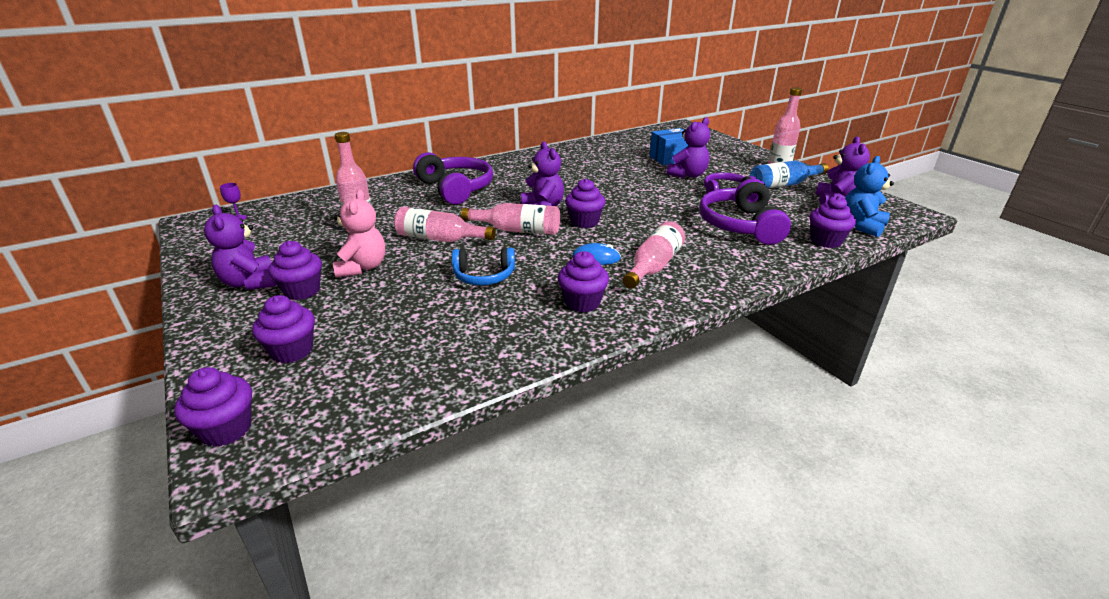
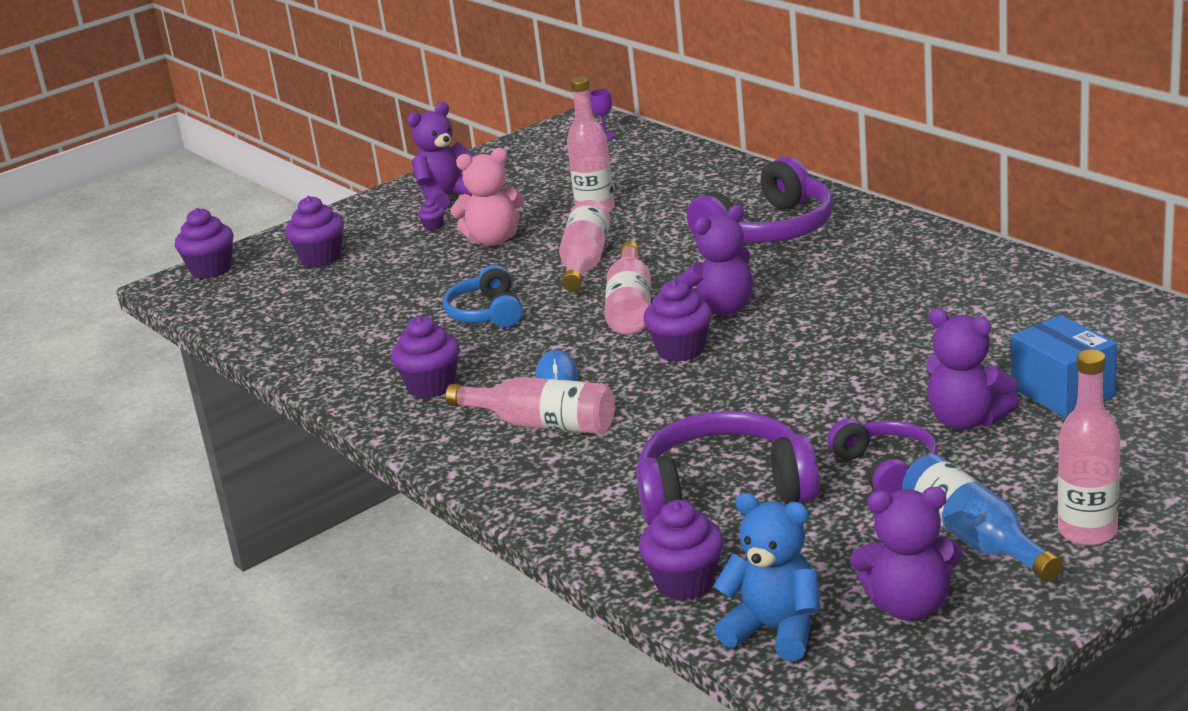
camera: 85 degrees right, 5 degrees down
(302, 291) = (433, 226): purple cupcake -> purple cupcake, size x0.46

